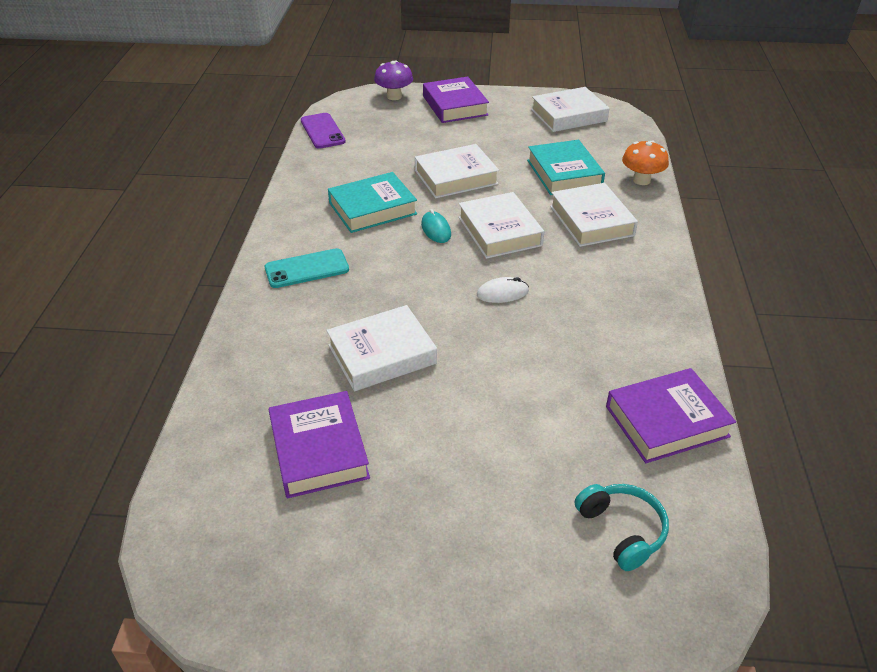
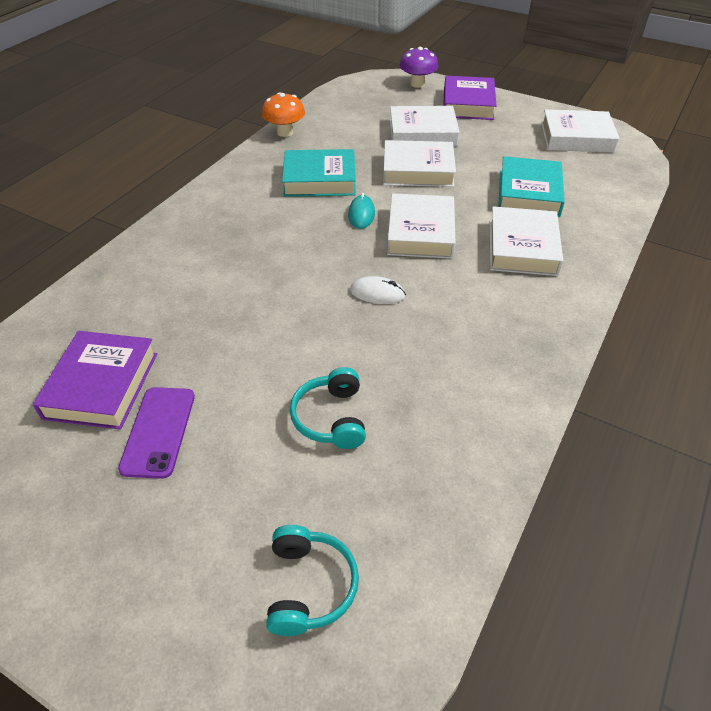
camera: 25 degrees right, 5 degrees up
(307, 269) = (221, 218): turquoise phone -> none
(322, 131) = (330, 101): purple phone -> purple phone (158, 431)
(382, 354) = (223, 316): white book -> white book (422, 133)
(542, 404) = (331, 418): none -> turquoise headphones
(641, 180) = (608, 220): orange mushroom -> orange mushroom (285, 132)
(666, 421) = (446, 486): purple book -> none

